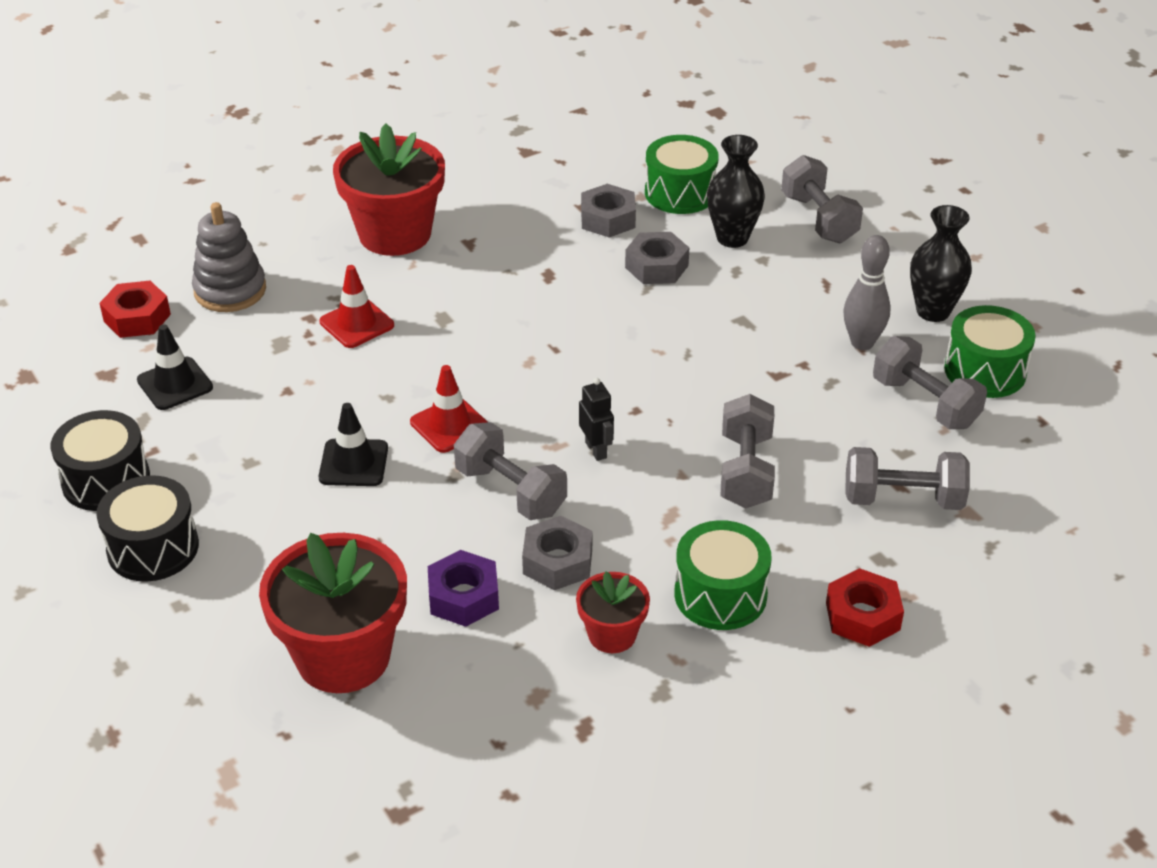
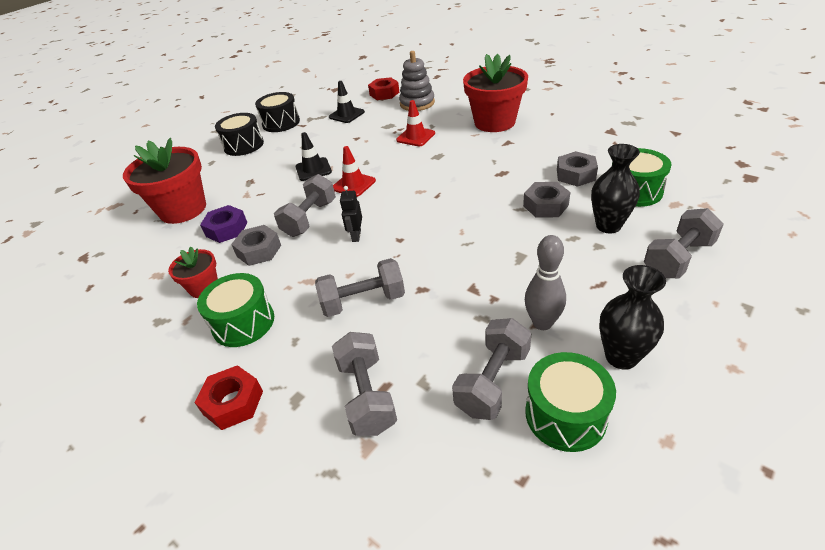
camera: 75 degrees right, 0 degrees up
(596, 450) = (356, 236): black robot -> black robot turned 135 degrees clockwise

